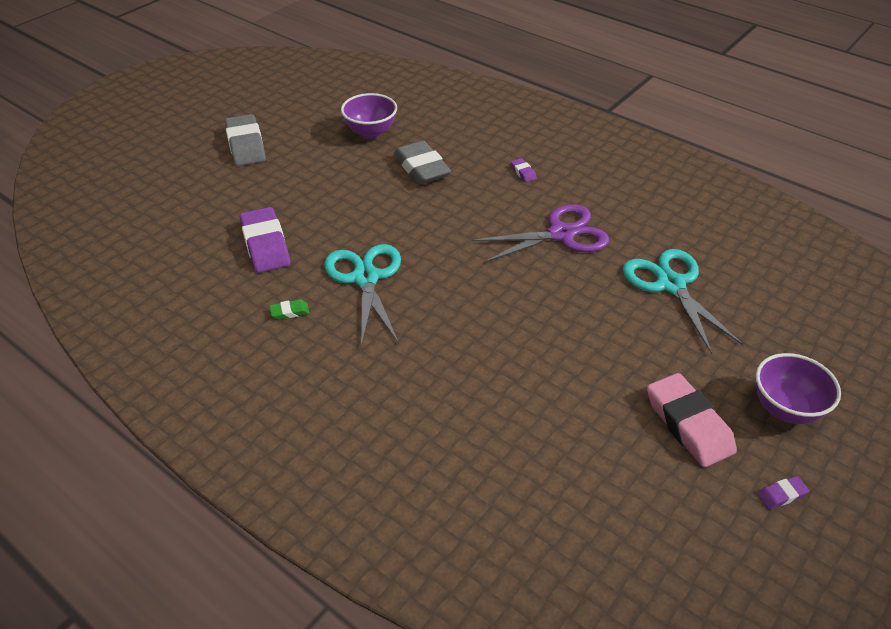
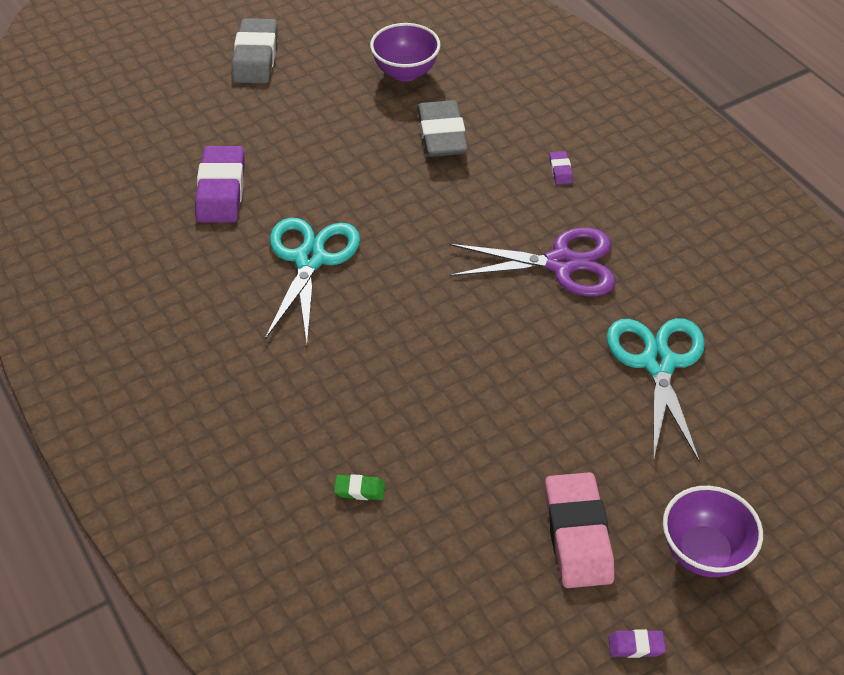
camera: 20 degrees right, 5 degrees up
(289, 312) = (211, 278): green eraser -> green eraser (359, 490)

